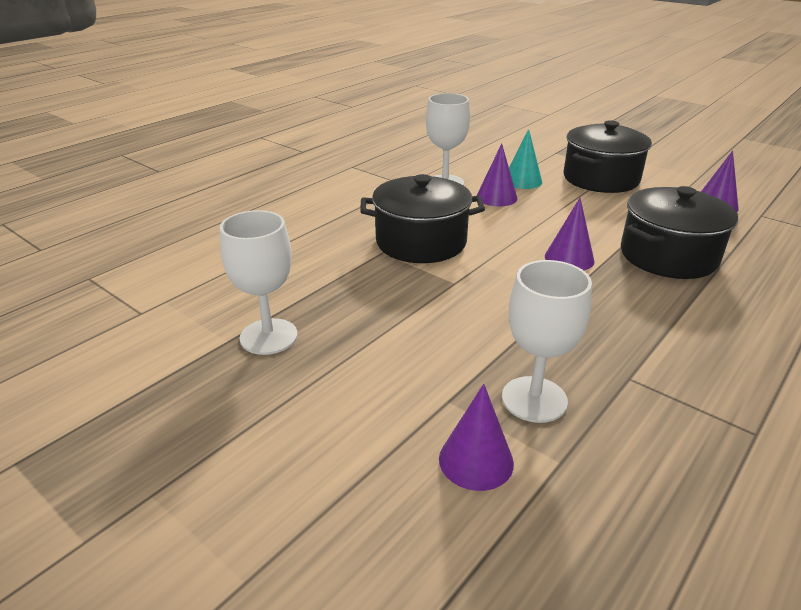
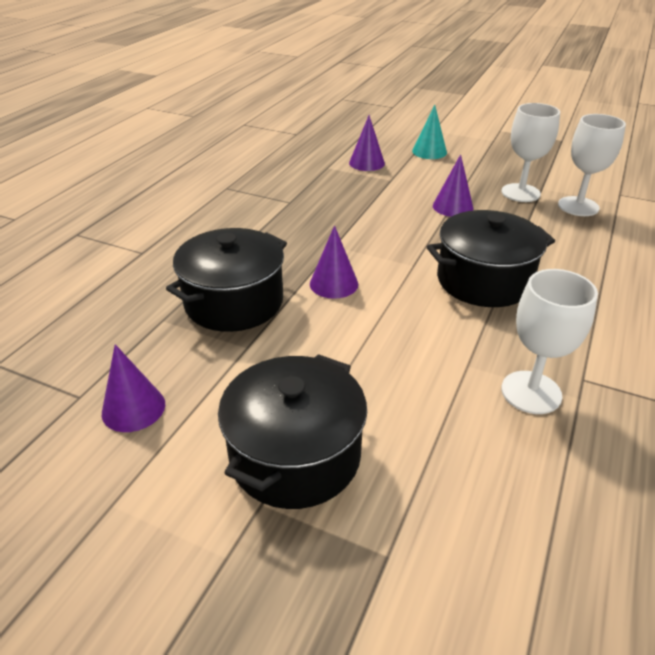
camera: 165 degrees right, 5 degrees up
(496, 197) = (442, 370): purple cone -> purple cone (453, 207)
(522, 181) = (421, 422): turquoise cone -> turquoise cone (429, 151)
(534, 399) = (344, 186): white goblet -> white goblet (578, 206)

